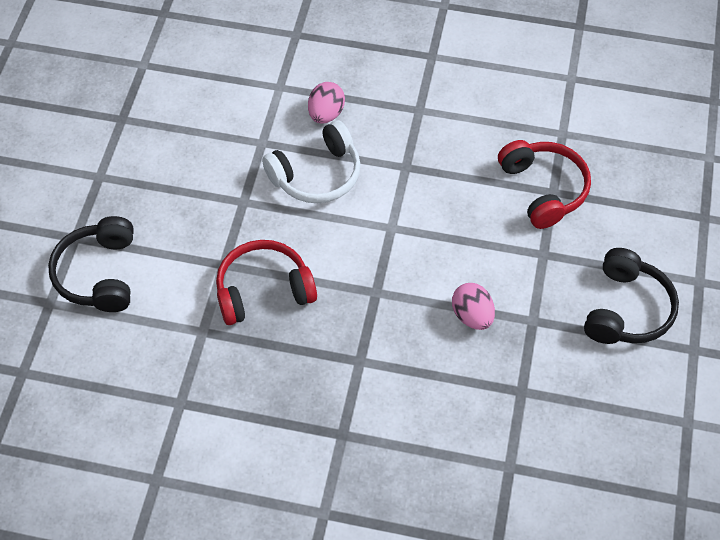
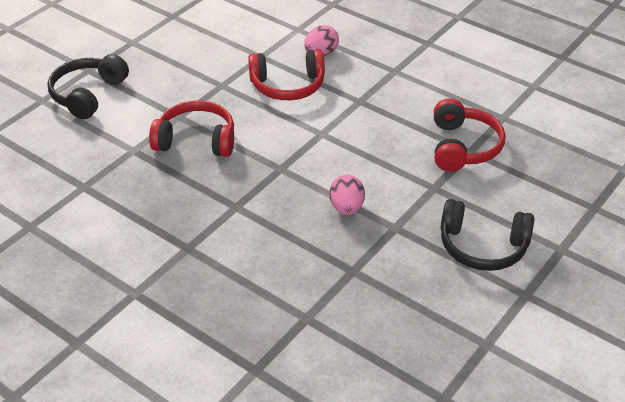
camera: 25 degrees right, 15 degrees down
(317, 175) = (288, 86): white headphones -> red headphones
(627, 309) = (482, 247): black headphones -> black headphones turned 60 degrees clockwise

